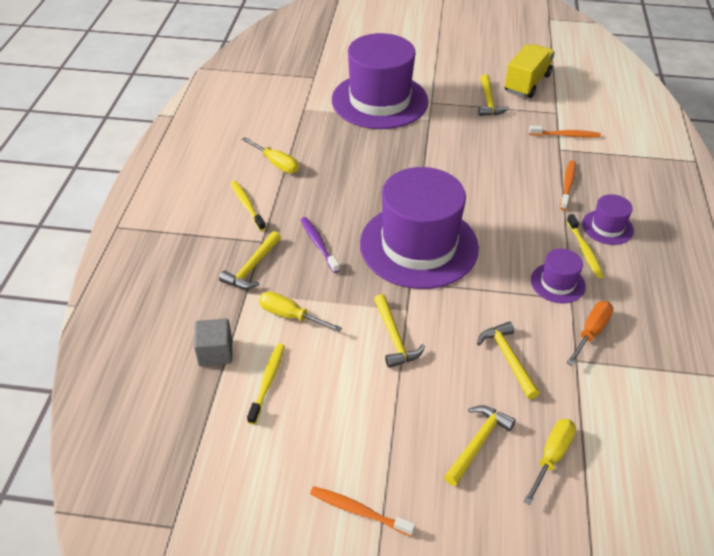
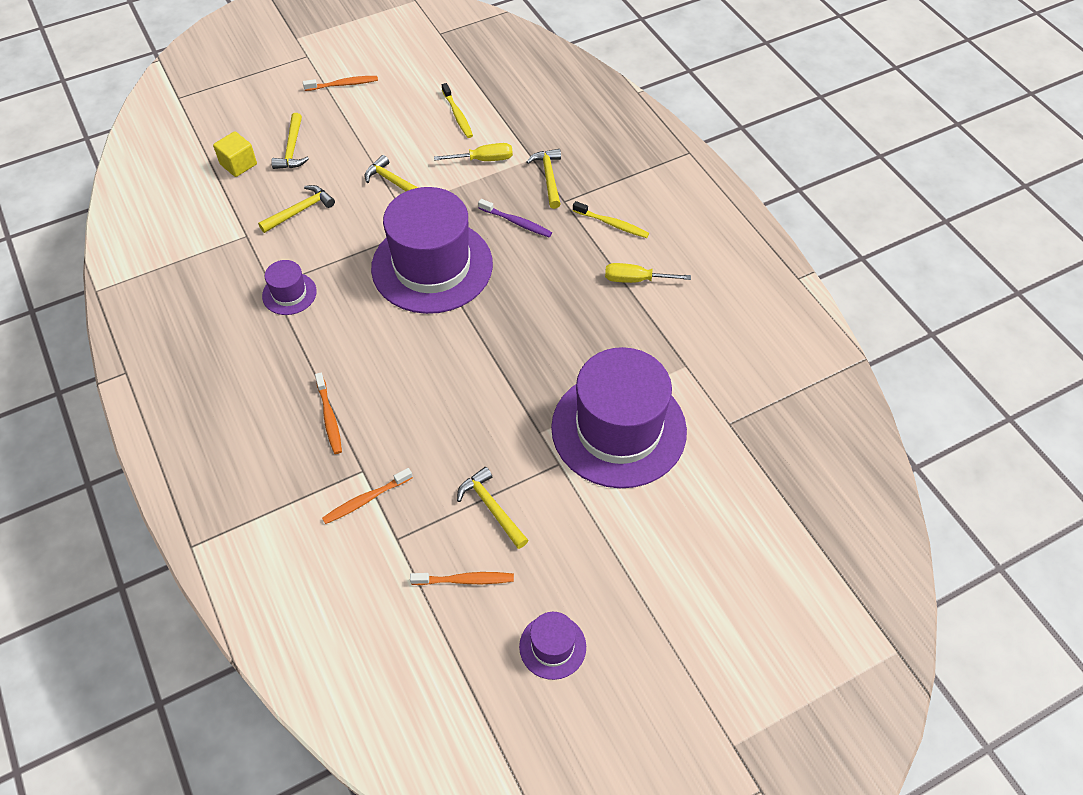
camera: 145 degrees right, 10 degrees up
(215, 352) = (510, 113): grey cube -> none
(508, 358) = (300, 210): yellow hammer -> yellow hammer turned 75 degrees counterclockwise
(527, 83) = (465, 580): yellow truck -> orange toothbrush
(551, 457) = (238, 164): yellow screwdriver -> yellow cube
(584, 250) = (278, 341): yellow toothbrush -> none
(591, 332) = (243, 263): orange screwdriver -> none
(607, 227) = (266, 382): purple hat -> purple hat (552, 646)

